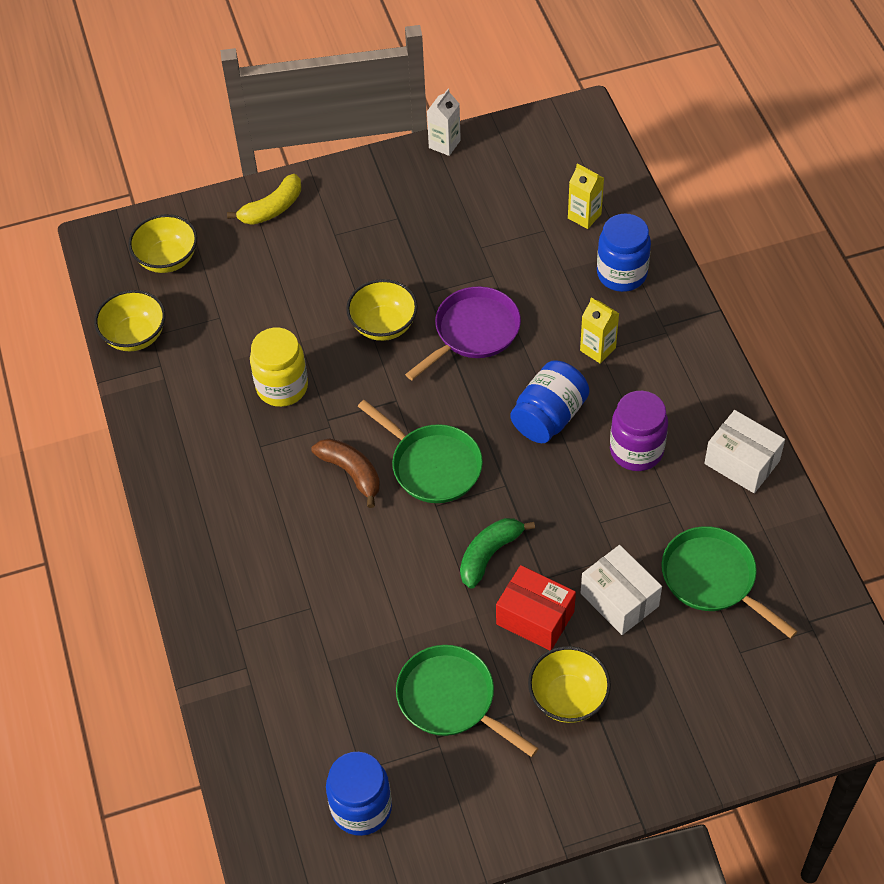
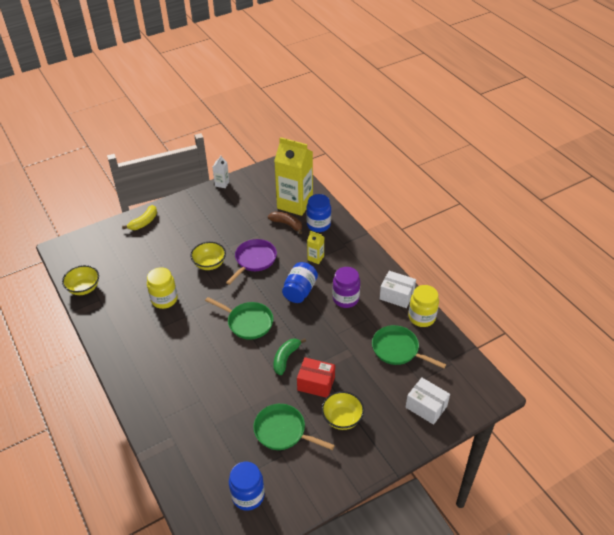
camera: 15 degrees left, 10 degrees down
(167, 259) = (95, 252): yellow bowl -> none
(351, 473) = (207, 333): brown banana -> brown banana (287, 224)
(584, 216) = (295, 204): yellow carton -> yellow carton, size x2.35
(619, 600) = (355, 367): white box -> white box (426, 407)
(780, 519) = (421, 317): none -> yellow jar

